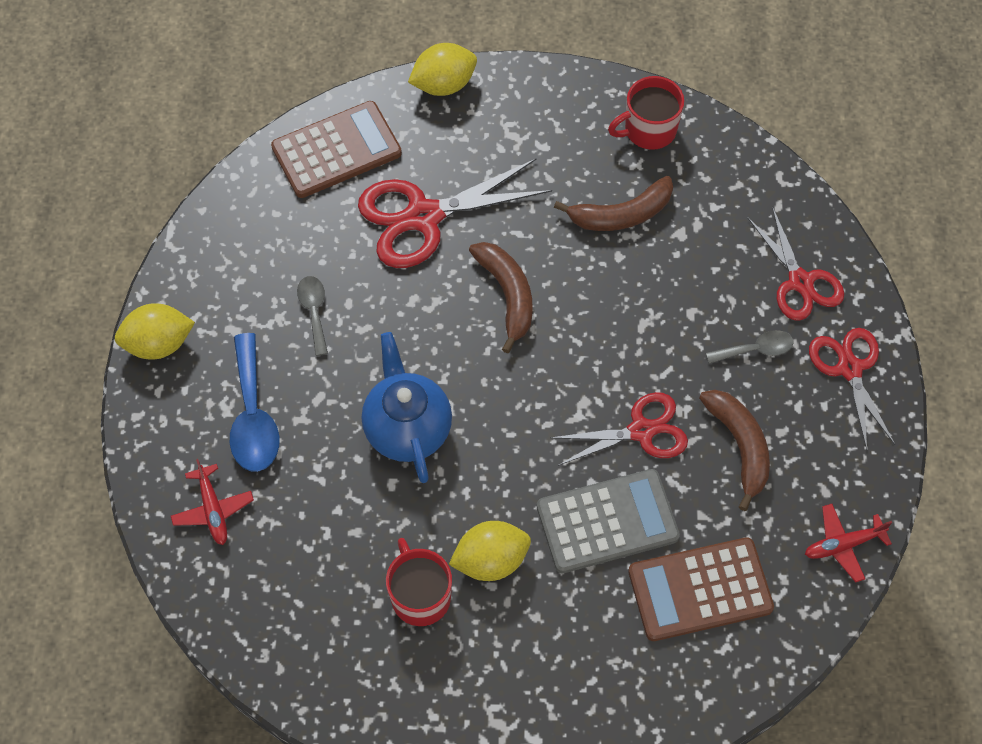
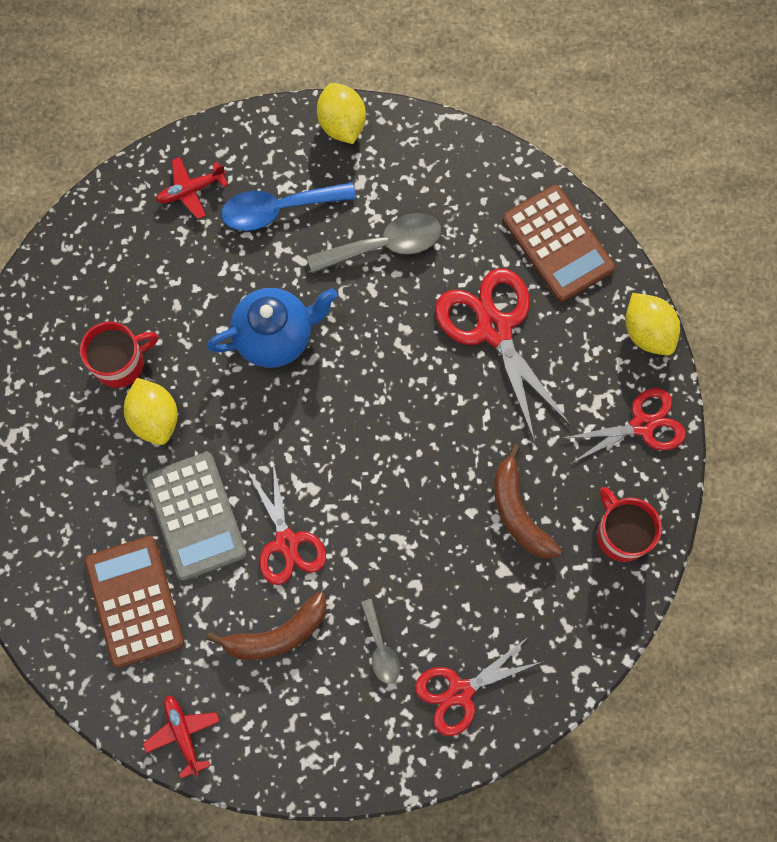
camera: 85 degrees right, 10 degrees up
(314, 311) = (385, 245): grey spoon -> grey spoon, size x1.73
(507, 295) = (418, 411): brown banana -> none
(849, 368) = (367, 741): red scissors -> red scissors (642, 425)

